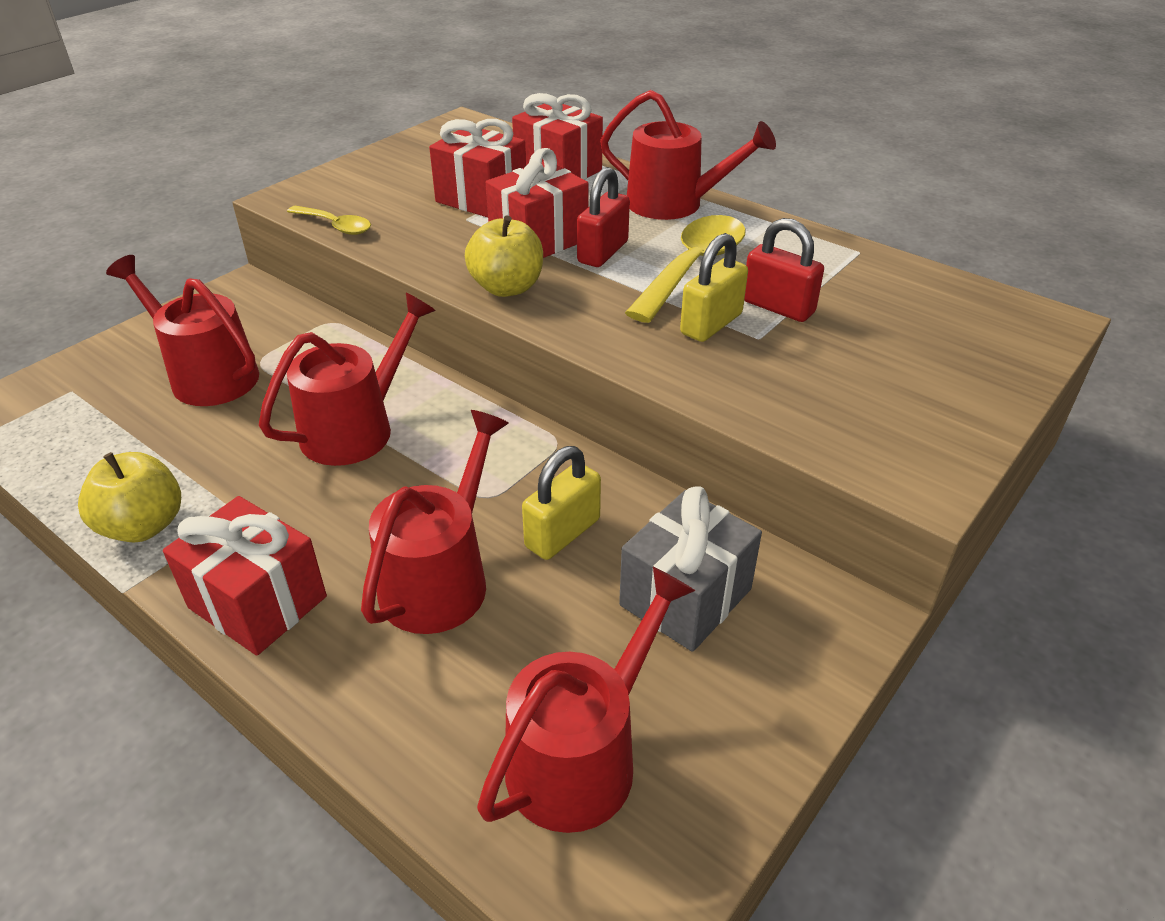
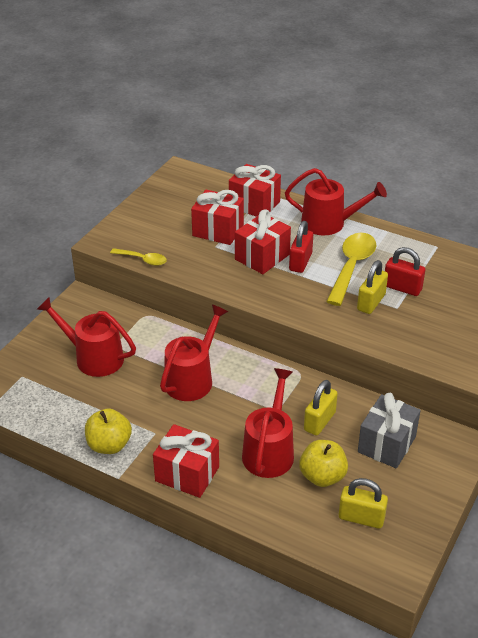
camera: 10 degrees left, 0 degrees up
(507, 287) = (257, 291): yellow apple -> yellow apple (322, 476)
(582, 756) = (361, 518): red watering can -> yellow padlock

